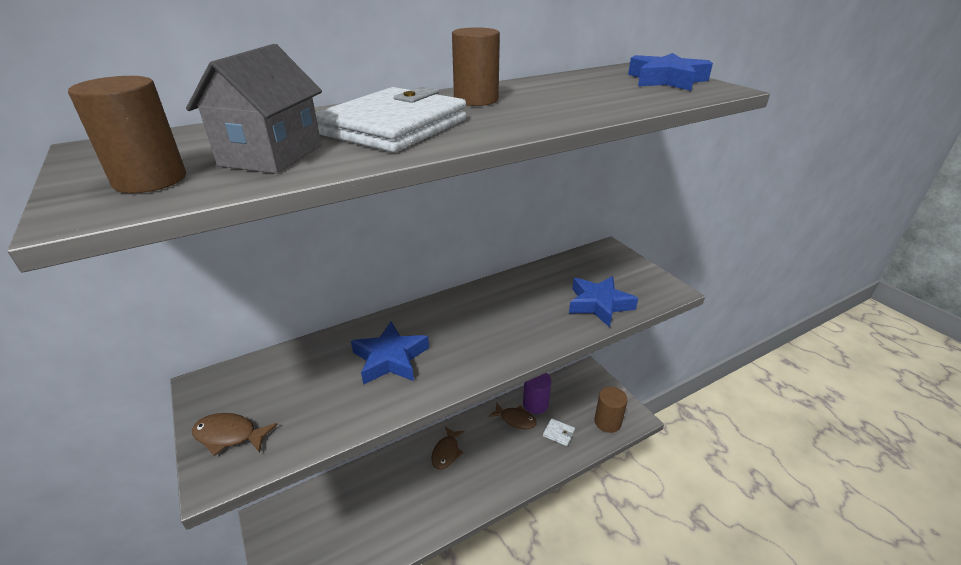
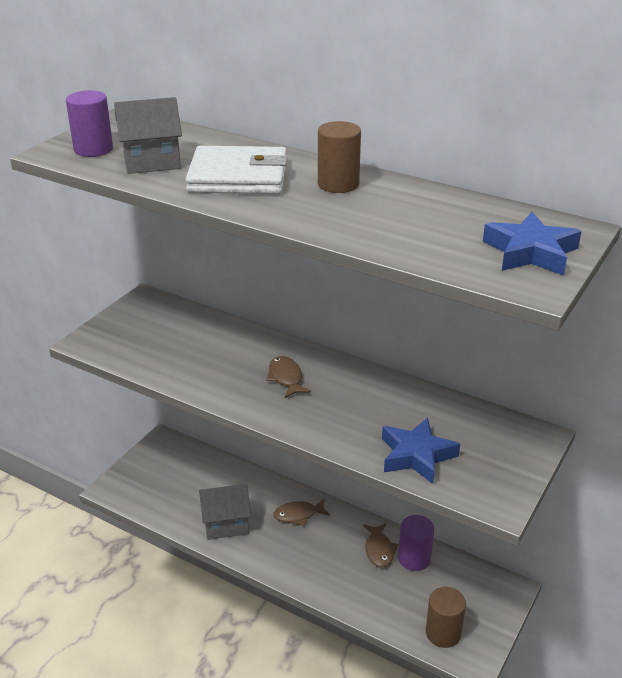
camera: 60 degrees right, 0 degrees up
(150, 180) = (93, 149): brown cylinder -> purple cylinder
(229, 435) = (113, 330): brown fish -> brown fish (286, 378)
(390, 359) = (231, 362): blue star -> none
(417, 511) = (226, 524): none -> grey house
(558, 433) = (390, 593): white wallet -> none

